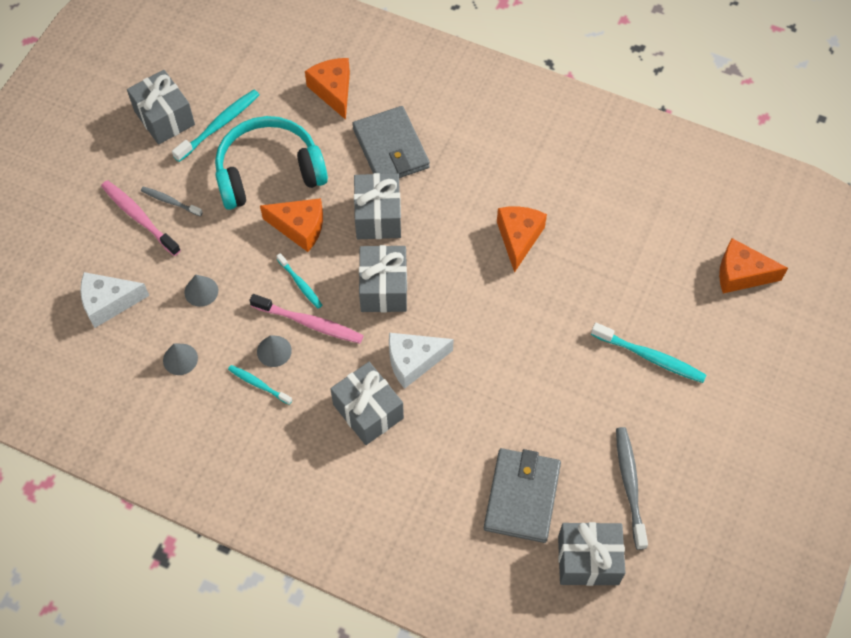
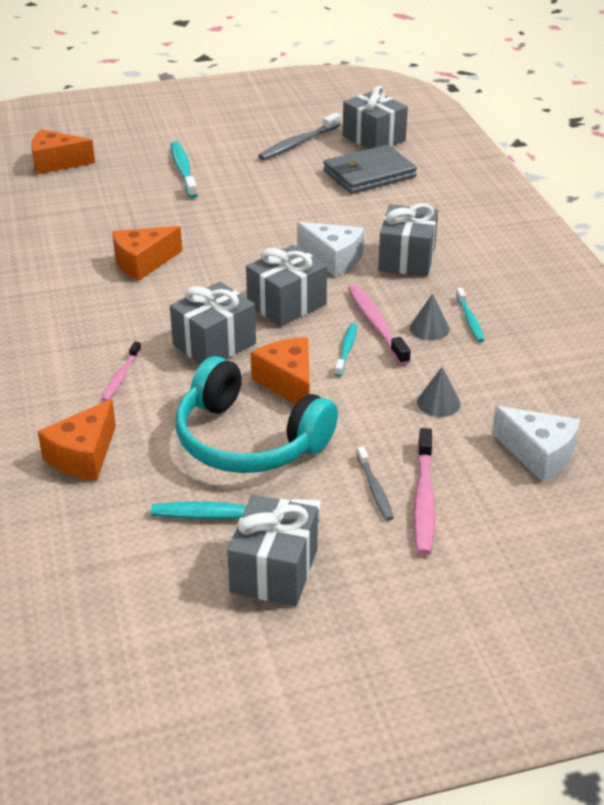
camera: 130 degrees left, 25 degrees down
(180, 359) = (517, 374): grey cone -> none
(391, 148) = (121, 376): grey wallet -> pink toothbrush
(741, 274) = (56, 163): orange cheese -> orange cheese turned 120 degrees clockwise

